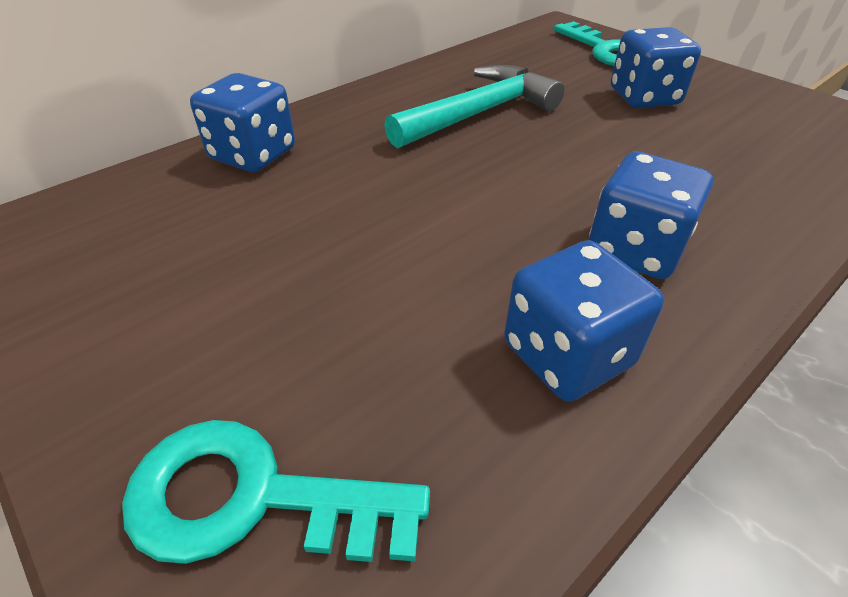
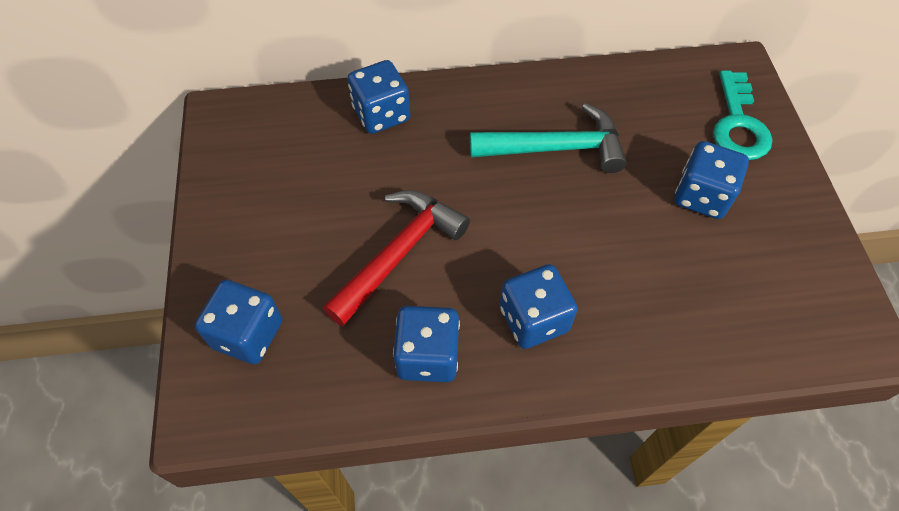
camera: 35 degrees right, 15 degrees up
(252, 498) = (248, 334): turquoise key -> blue dice
(407, 265) = (399, 253): none -> red hammer

